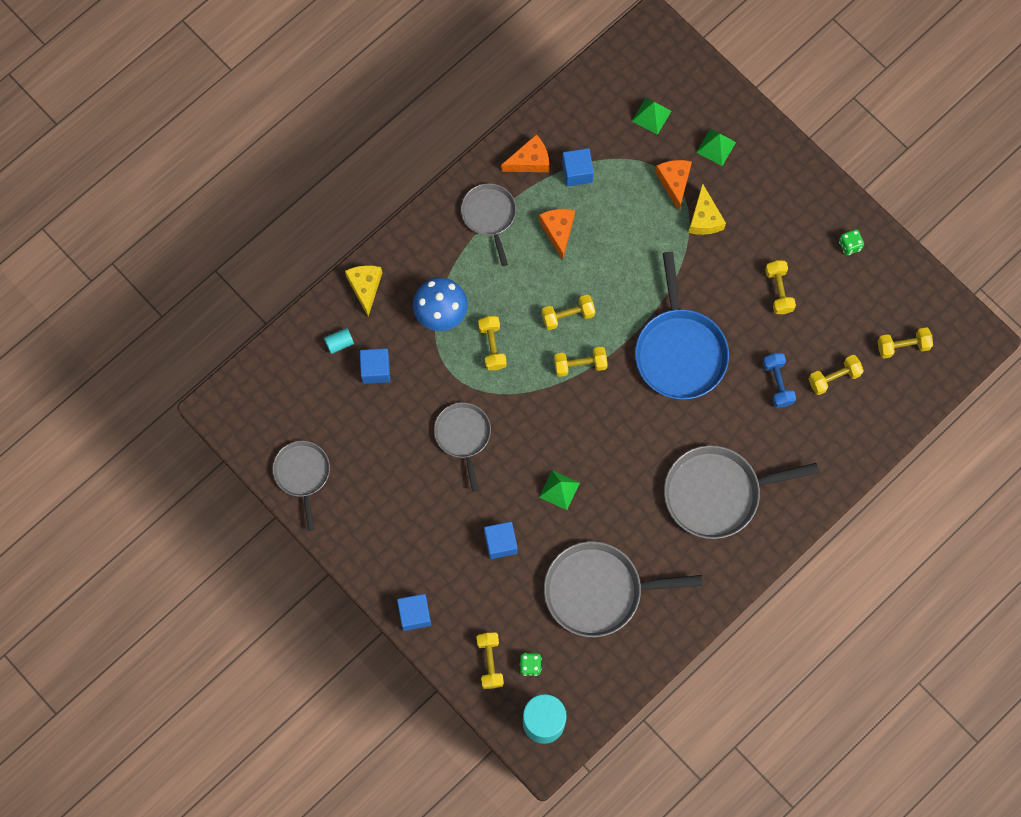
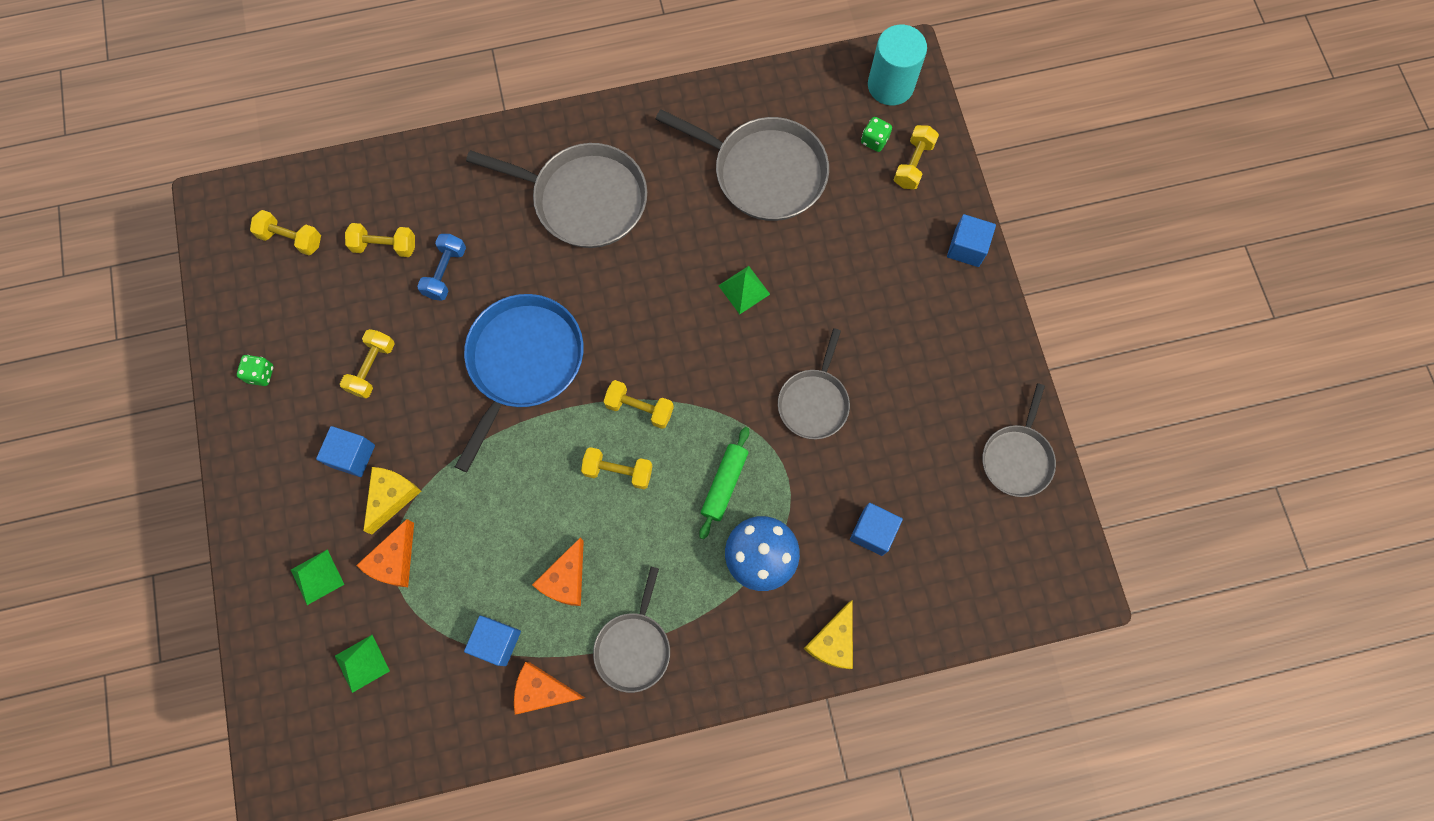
camera: 150 degrees left, 0 degrees up
(339, 343) = (899, 588): turquoise cylinder -> none
(492, 346) = (724, 484): yellow dumbbell -> green rolling pin
(500, 543) = (837, 270): blue cube -> blue cube (352, 455)

